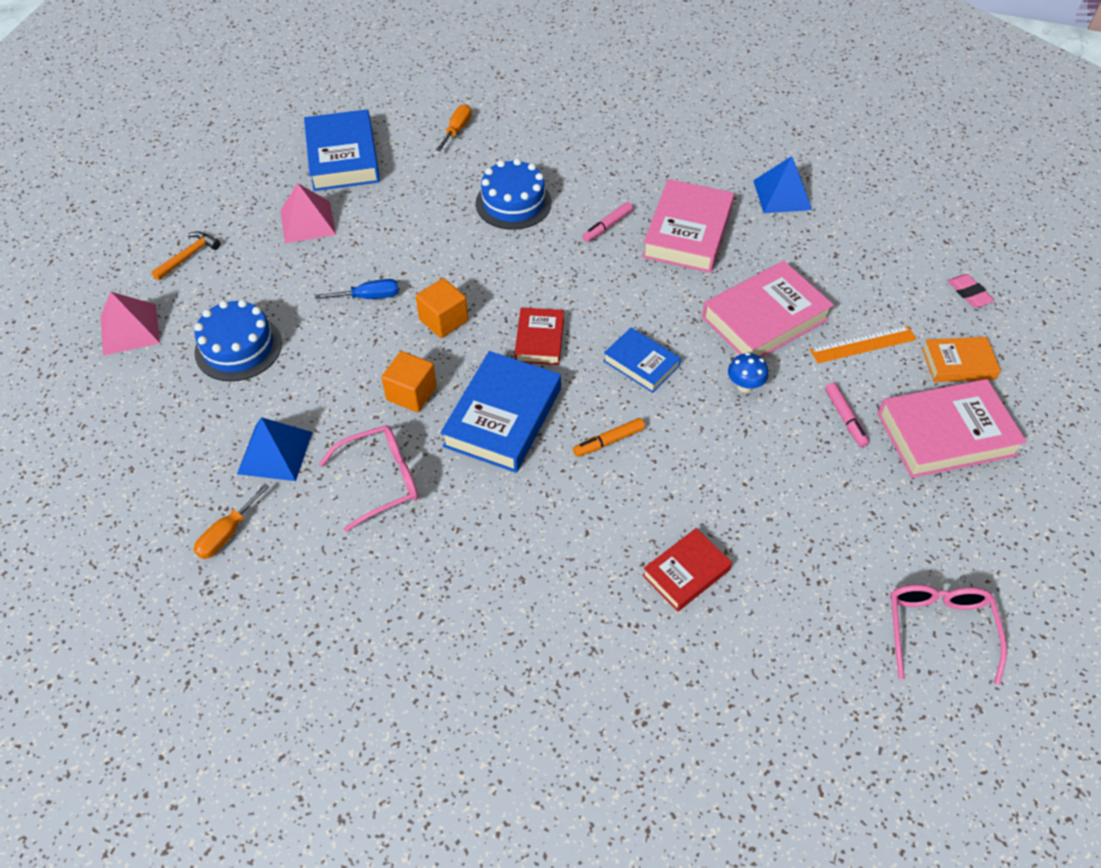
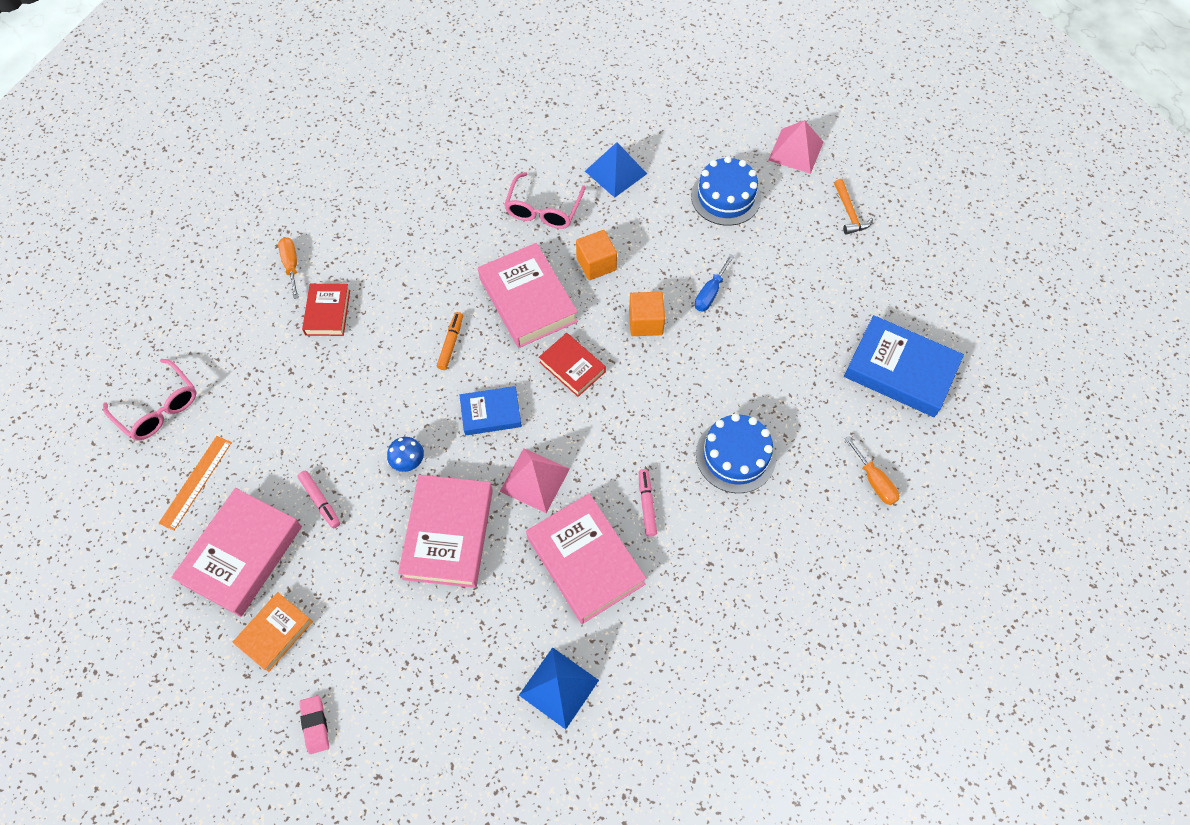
camera: 130 degrees right, 10 degrees up
(227, 534) = (577, 124): orange screwdriver -> orange screwdriver (291, 265)
(308, 222) = (830, 301): pink pyramid -> pink pyramid (534, 480)
(503, 417) = (528, 300): blue book -> pink book
(845, 418) = (320, 501): pink marker -> pink marker turned 150 degrees counterclockwise
(863, 344) = (358, 581): orange ruler -> orange ruler (196, 482)
(969, 293) = (315, 725): pink eraser -> pink eraser turned 60 degrees clockwise

